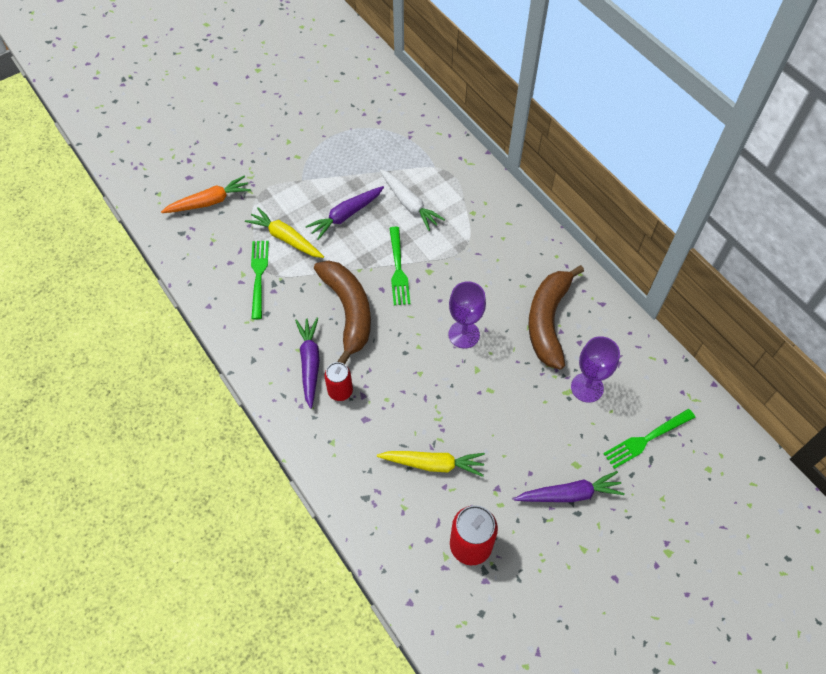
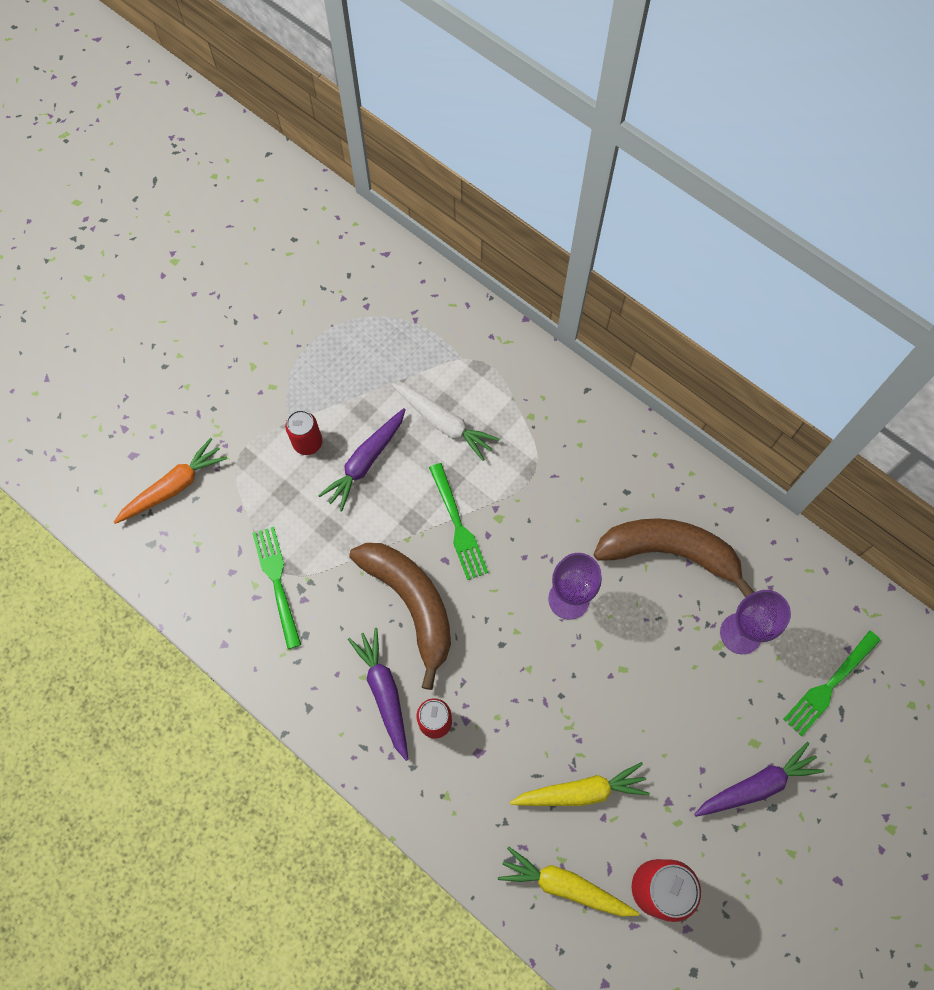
camera: 15 degrees left, 10 degrees up
(286, 238) = (296, 517): yellow carrot -> yellow carrot (565, 885)
(310, 195) = (307, 443): none -> red can
(548, 321) = (669, 552): brown banana -> brown banana turned 105 degrees clockwise

